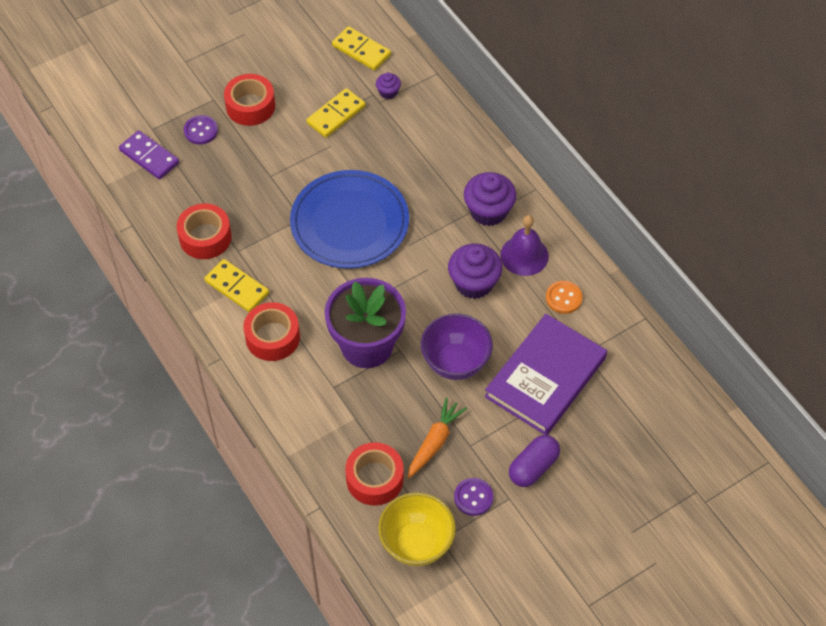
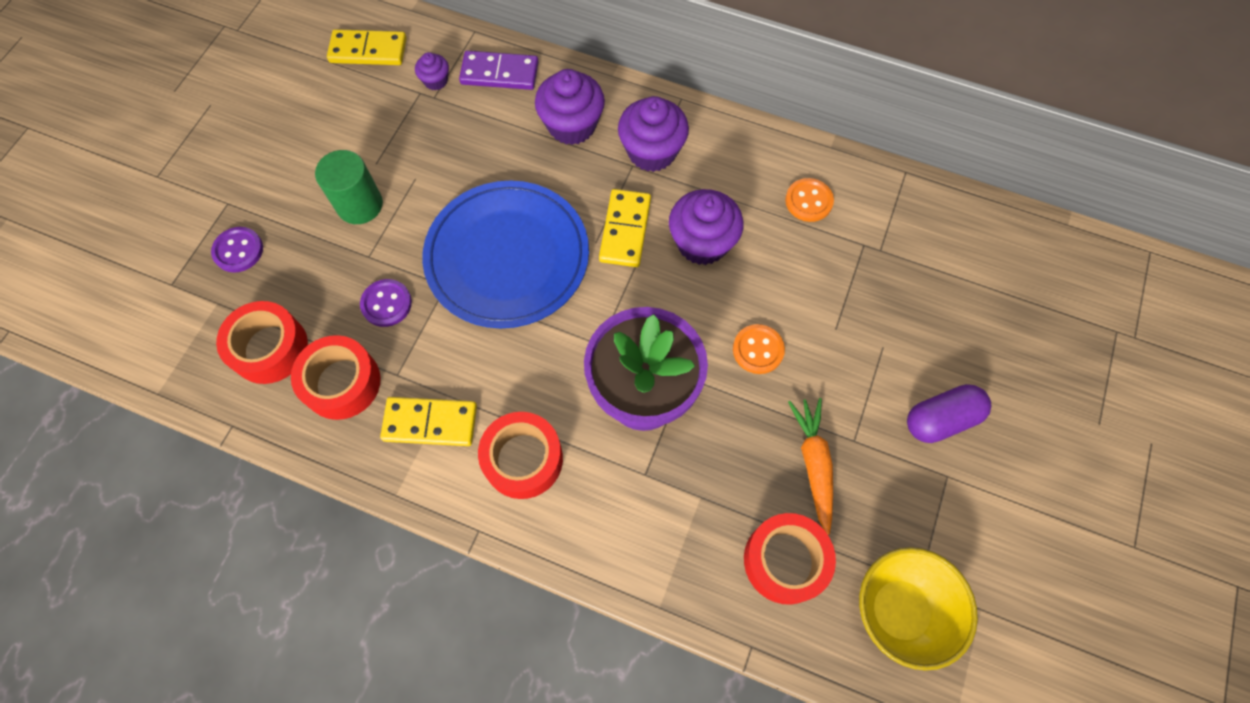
camera: 35 degrees left, 10 degrees up
(149, 157) = (192, 322): purple domino -> purple domino (499, 73)
(250, 106) = (281, 185): red tape -> red tape (269, 348)
(287, 143) = (360, 205): none -> green cylinder
(336, 115) = (394, 139): yellow domino -> yellow domino (625, 230)
(451, 167) = (572, 125): none -> purple cupcake
(455, 362) = (758, 350): purple bowl -> orange button
(473, 497) = (910, 503): purple button -> purple button (386, 304)
(524, 255) = (729, 178): purple bell -> none
(533, 467) = (940, 419): purple capsule -> purple capsule turned 60 degrees clockwise
(545, 377) = (865, 304): purple book -> none

